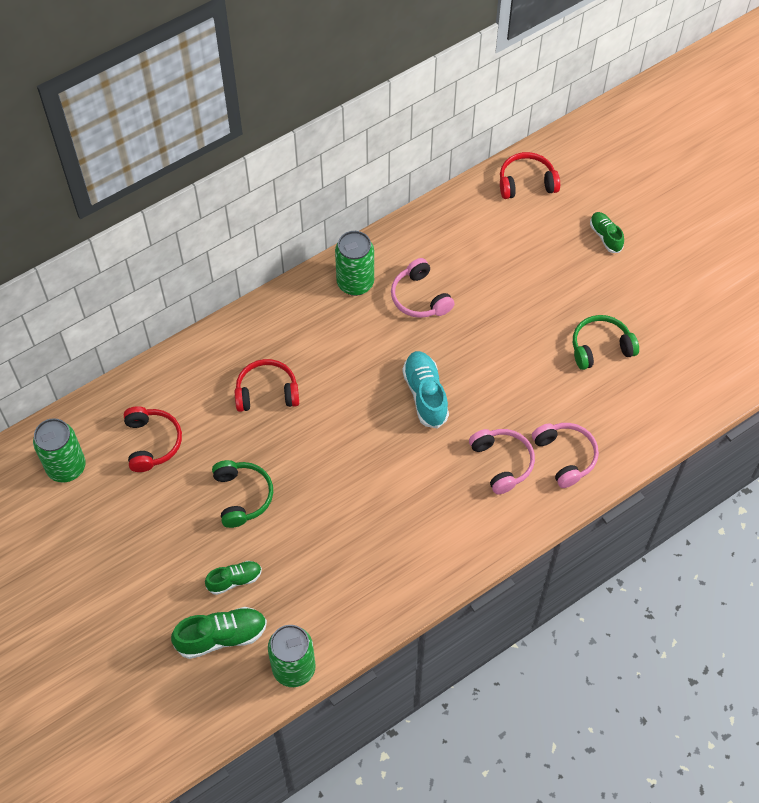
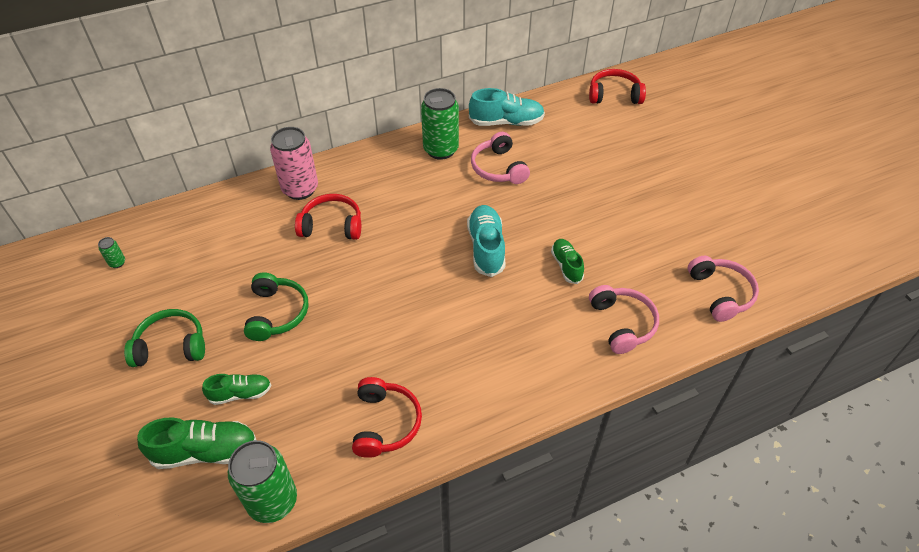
camera: 10 degrees right, 10 degrees down
(66, 467) = (117, 263): green can -> green can, size x0.42
(152, 442) = (207, 253): red headphones -> red headphones (385, 423)
(222, 354) = (300, 189): none -> pink can
(417, 236) = (506, 122): none -> turquoise shoe
(502, 463) = (553, 320): pink headphones -> pink headphones (720, 293)
(600, 347) = (670, 230): green headphones -> green headphones (171, 346)
(605, 236) = (684, 142): green shoe -> green shoe (566, 266)

